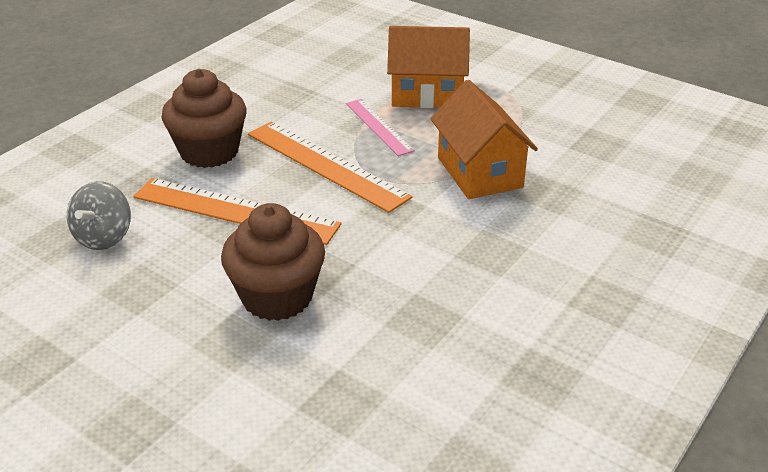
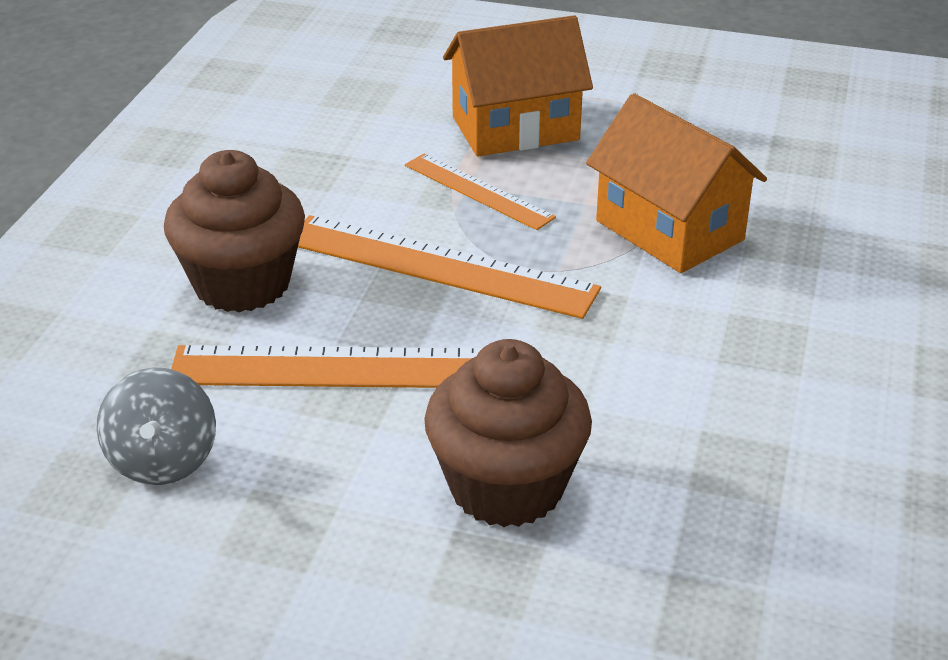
camera: 20 degrees left, 0 degrees up
(379, 126) = (478, 191): pink ruler -> orange ruler

